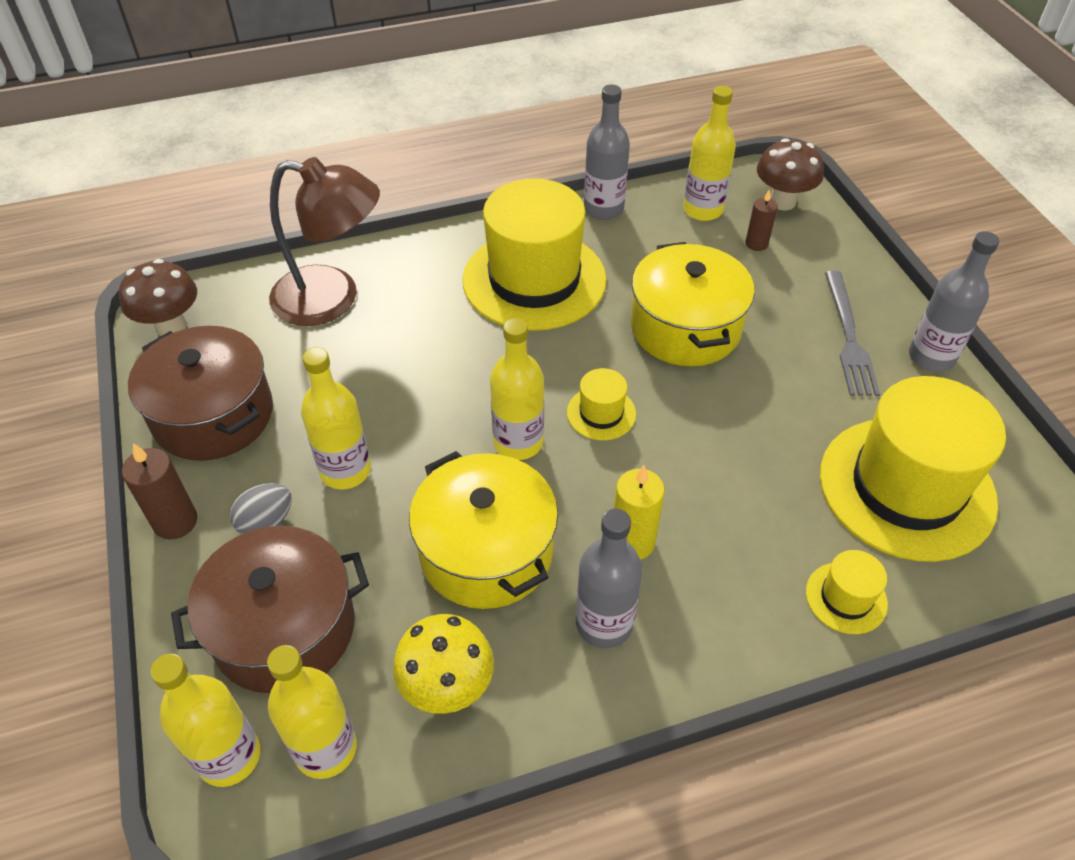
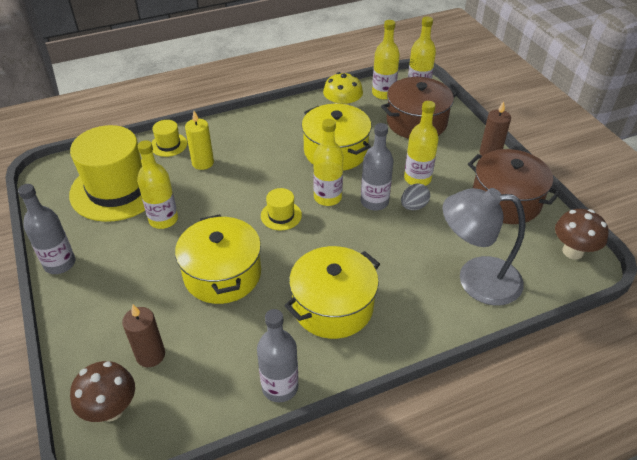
camera: 175 degrees right, 5 degrees down
(266, 522) = (446, 156): grey egg -> grey egg (413, 206)
(332, 299) = (476, 279): brown lamp -> grey lamp
(534, 280) = (333, 306): yellow hat -> yellow pot
(604, 624) = (279, 131): grey bottle -> grey bottle (374, 202)
(632, 542) = (265, 158): yellow candle -> yellow candle (203, 163)
(703, 210) = (189, 392): yellow bottle -> yellow bottle (163, 220)
(756, 244) = (150, 355): brown candle -> brown candle, size x1.51
(849, 337) = (109, 274): grey fork -> none

